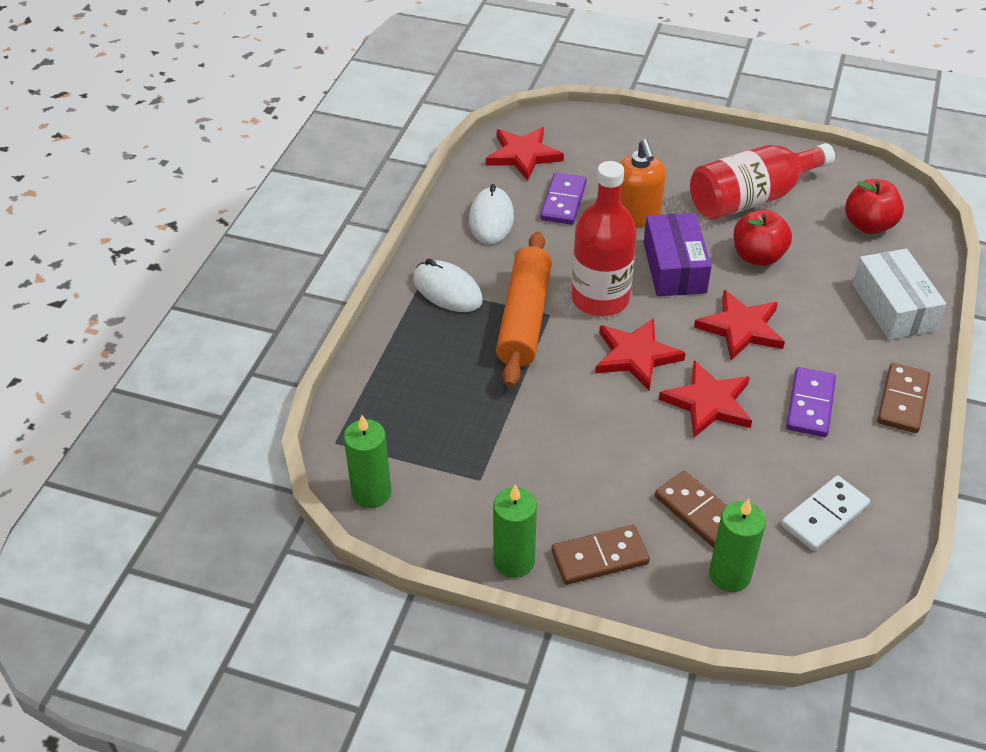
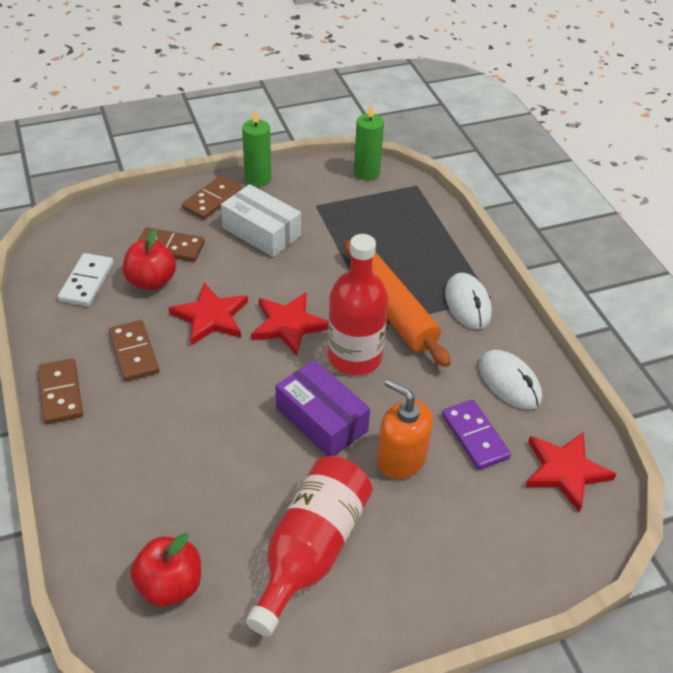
camera: 140 degrees right, 0 degrees up
(447, 290) = (467, 304): white mouse -> white mouse turned 75 degrees clockwise
(729, 575) = (130, 224): green candle -> none
(741, 328) = (226, 390): red star -> none
(758, 256) = (258, 474): red apple -> red apple (151, 281)
(810, 405) = (134, 353): purple domino -> brown domino
(893, 307) = (102, 486): white box -> white box (261, 232)

